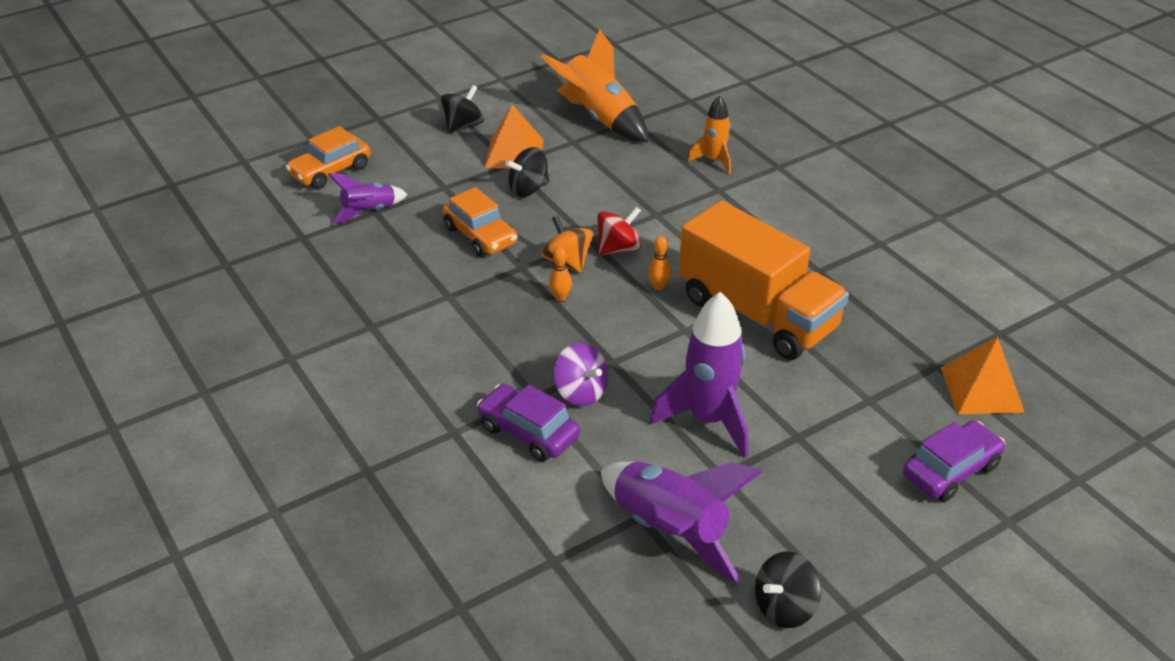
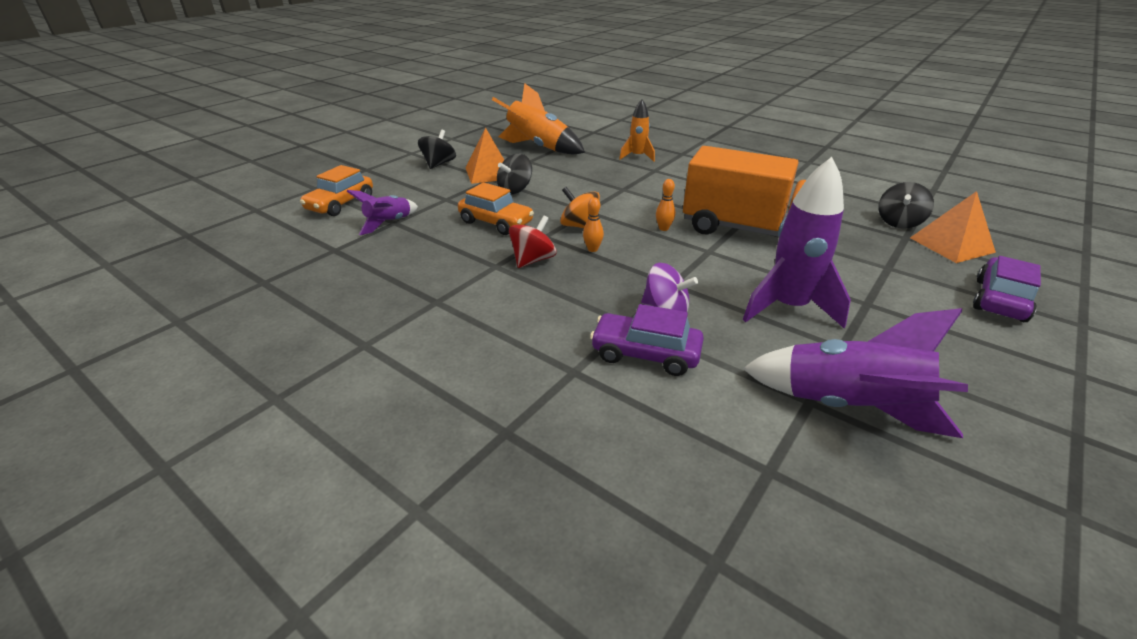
camera: 20 degrees left, 5 degrees down
(618, 248) = (613, 212): red spinning top -> red spinning top (533, 260)
(784, 607) = (1019, 449): black spinning top -> black spinning top (898, 222)

